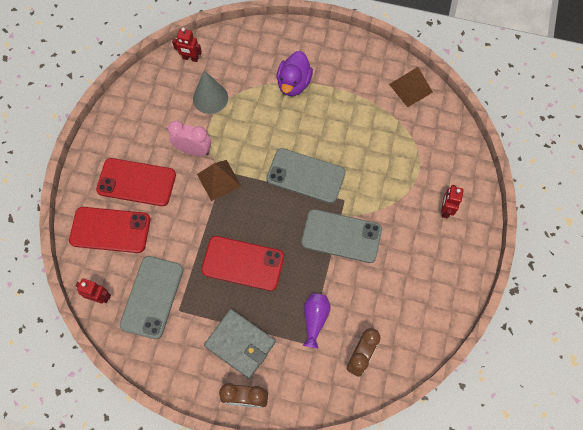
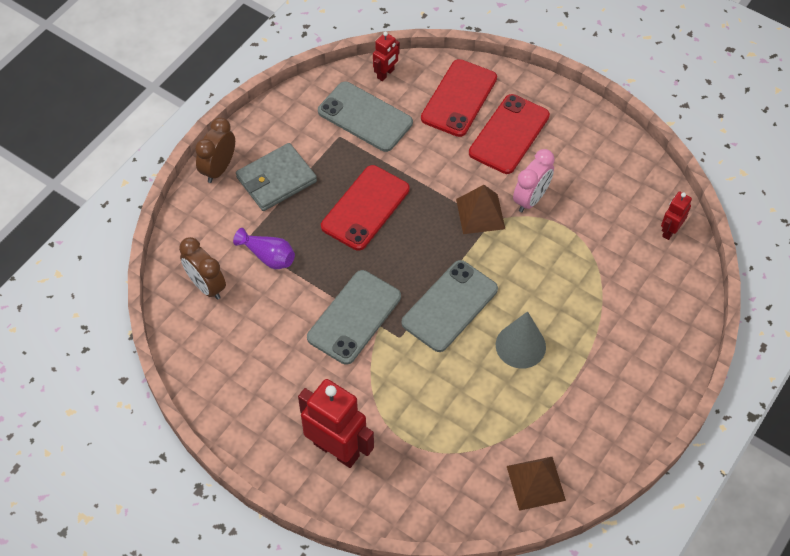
camera: 110 degrees right, 10 degrees down
(210, 98) = (600, 236): grey cone -> grey cone (520, 345)
(293, 84) = (591, 337): purple duck -> none
(445, 210) = (337, 449): red robot -> red robot, size x1.94

